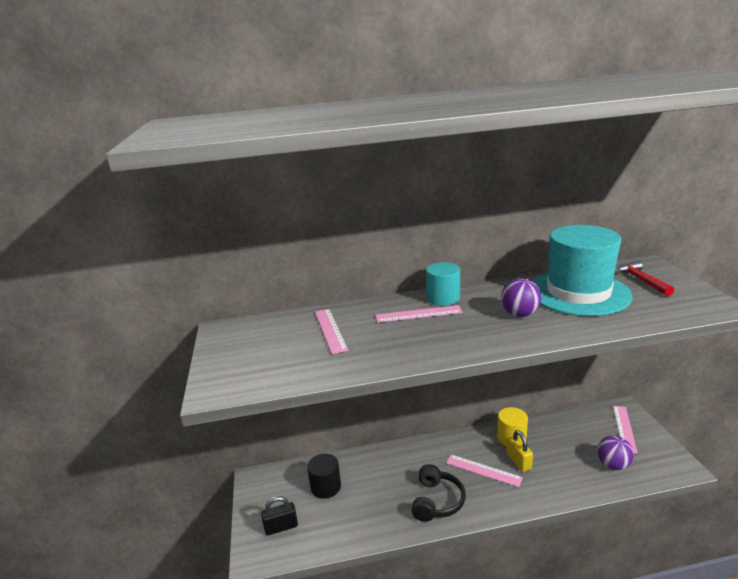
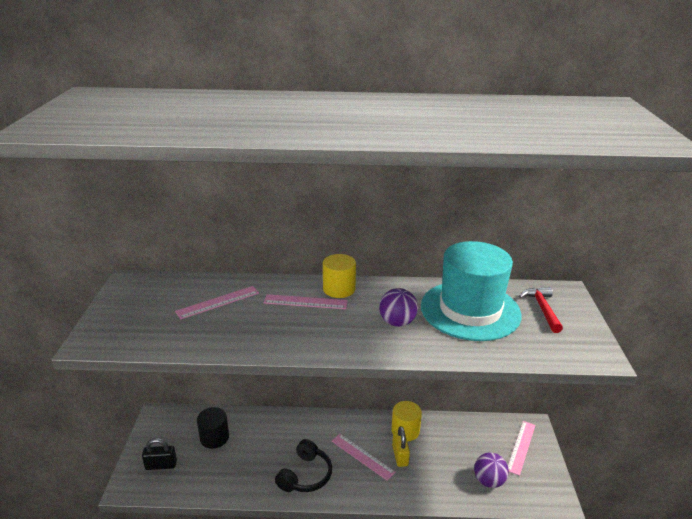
camera: 10 degrees right, 5 degrees up
(330, 330) = (218, 302): pink ruler -> pink ruler turned 60 degrees clockwise
(443, 298) = (339, 289): turquoise cylinder -> yellow cylinder

